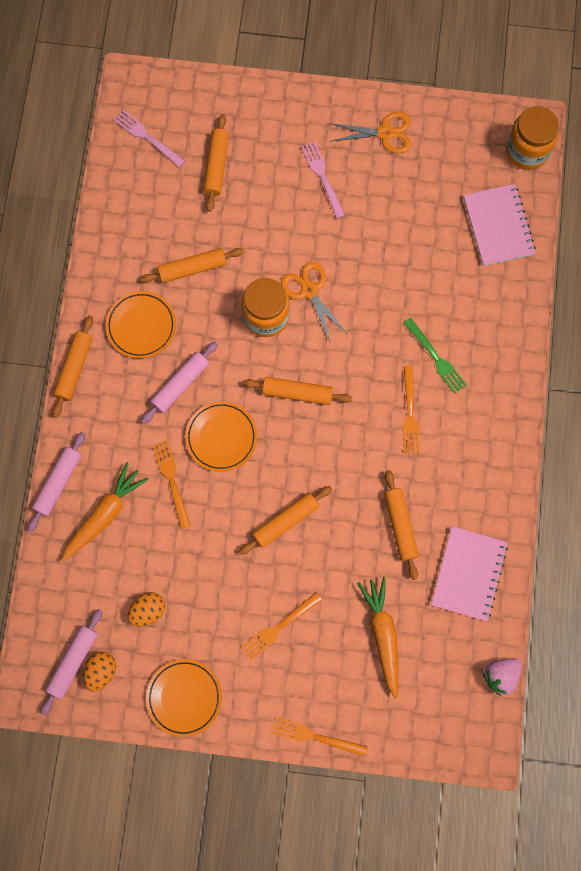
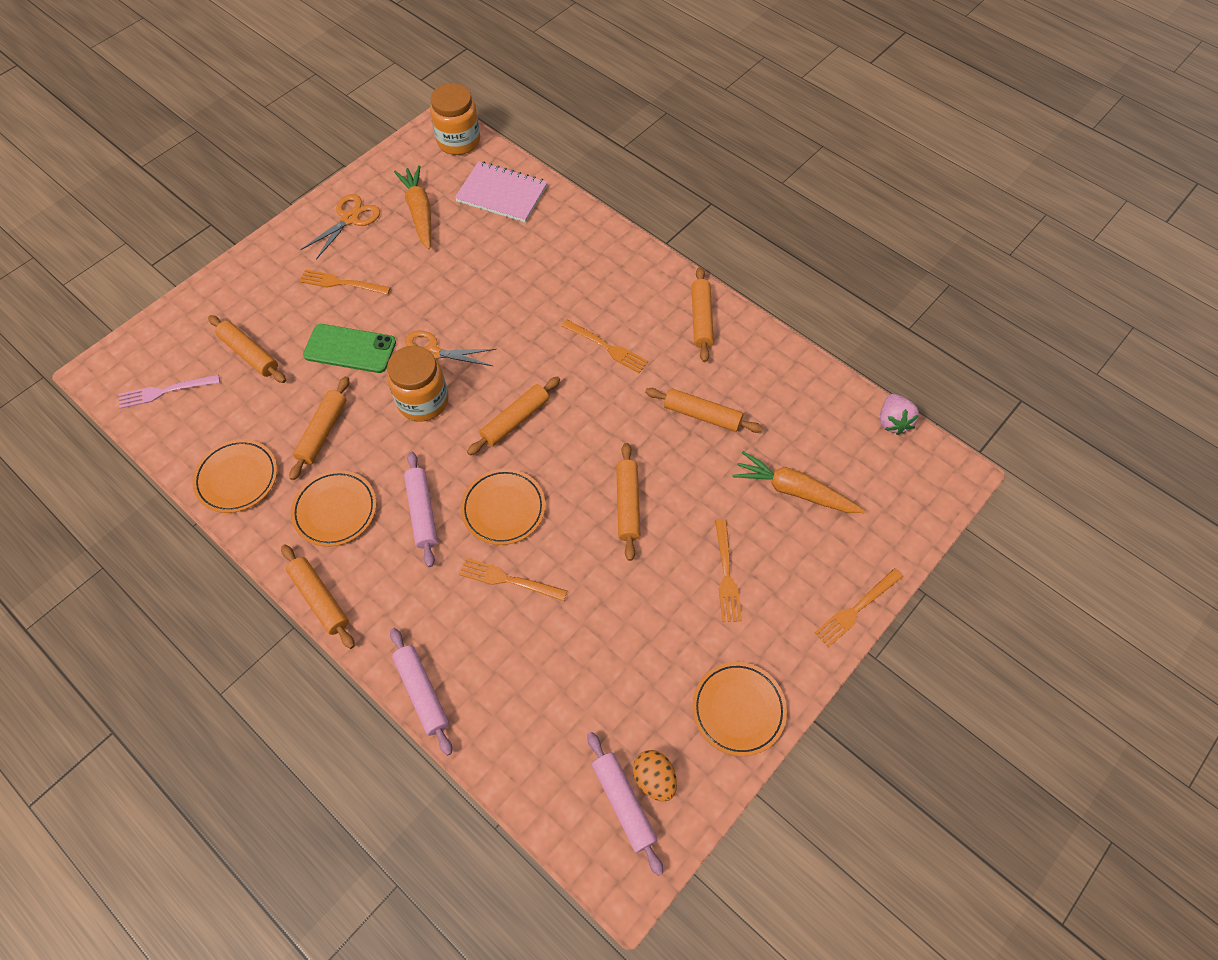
camera: 55 degrees left, 15 degrees down
(104, 515) = (492, 667): orange carrot -> orange carrot (419, 212)
(119, 242) = (237, 478): none -> orange plate
(148, 610) = (623, 688): orange egg -> none
(271, 230) = (350, 349): none -> green phone
(322, 177) = (341, 283): pink fork -> orange fork
(436, 358) = (574, 300): green fork -> none
(468, 574) = (784, 391): pink notebook -> none
(490, 467) = (701, 319): none -> orange rolling pin

